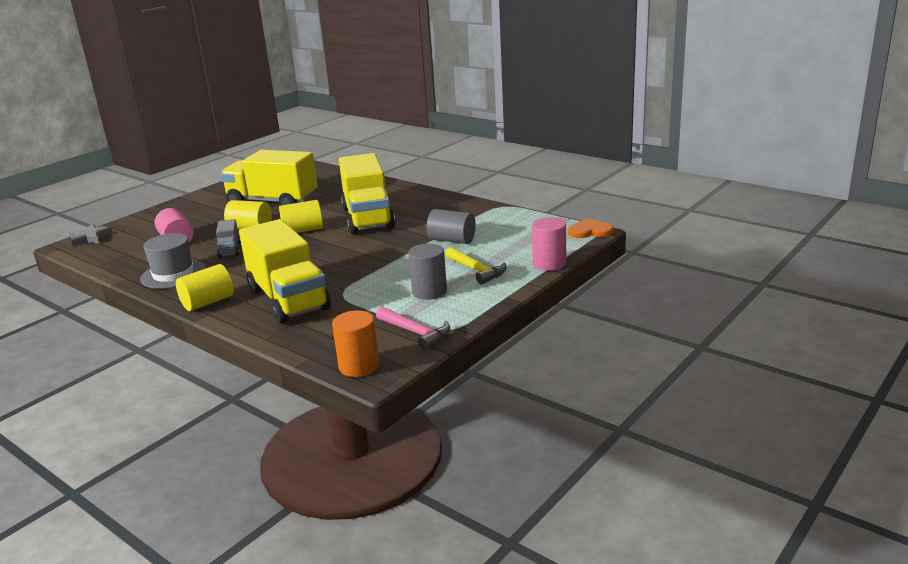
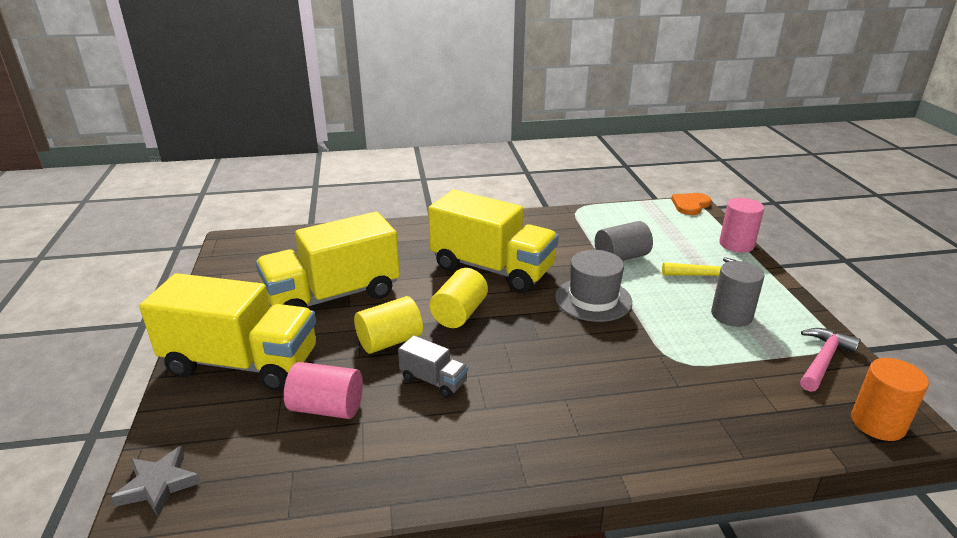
camera: 50 degrees left, 5 degrees up
(173, 274) = (444, 454): grey hat -> grey hat (593, 299)
(208, 302) = (582, 460): yellow cylinder -> none
(288, 299) = (649, 398): yellow truck -> yellow truck (242, 363)
(415, 333) = (823, 360): pink hammer -> pink hammer turned 45 degrees counterclockwise

